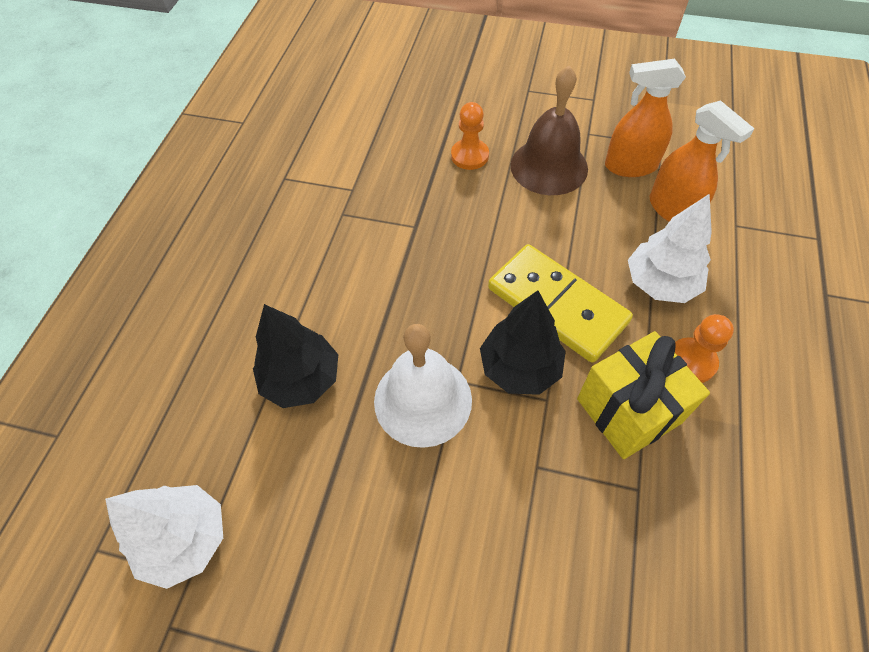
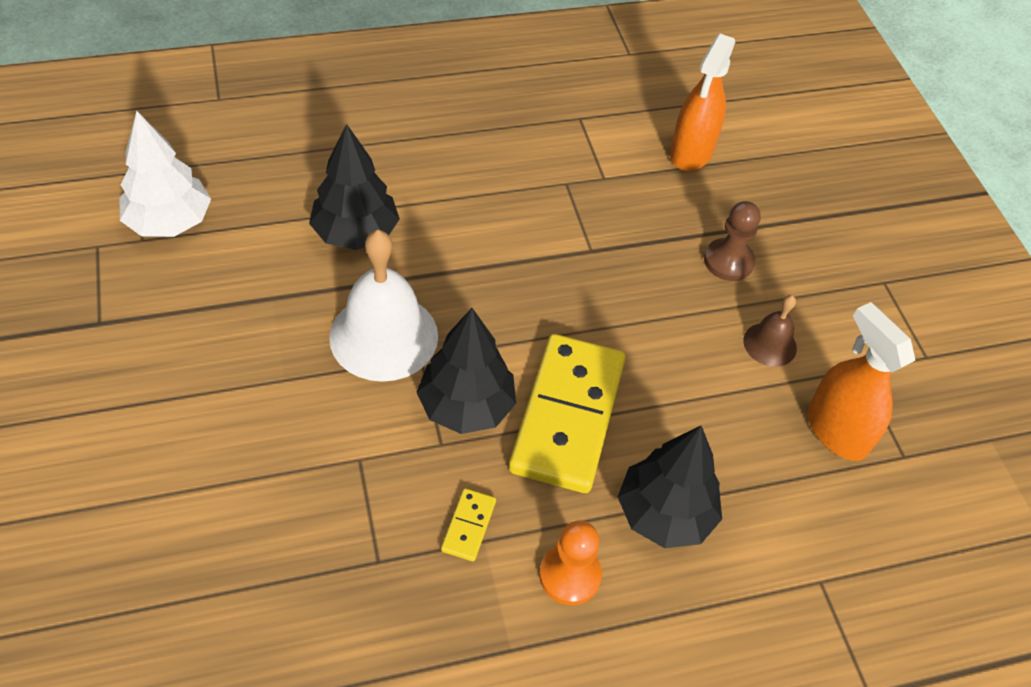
camera: 55 degrees right, 5 degrees down
(469, 156) = (728, 261): orange pawn -> brown pawn
(549, 166) = (770, 344): brown bell -> brown bell, size x0.51
(628, 411) = (468, 526): yellow gift -> yellow domino
(660, 284) = (664, 514): white tree -> black tree
(673, 209) = (795, 499): orange spray bottle -> orange spray bottle (691, 153)

